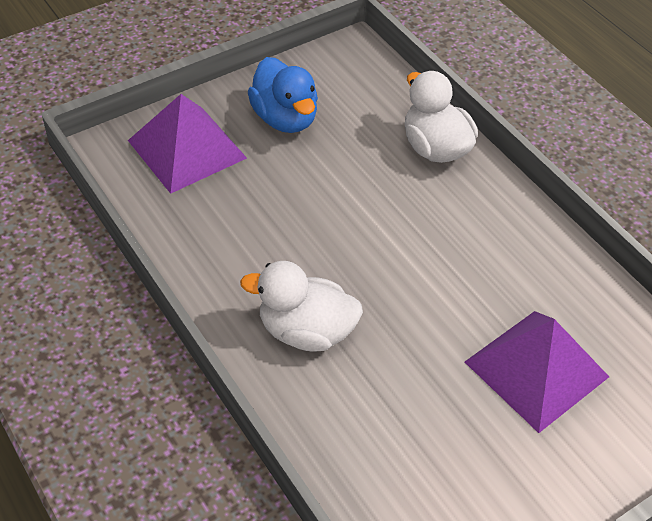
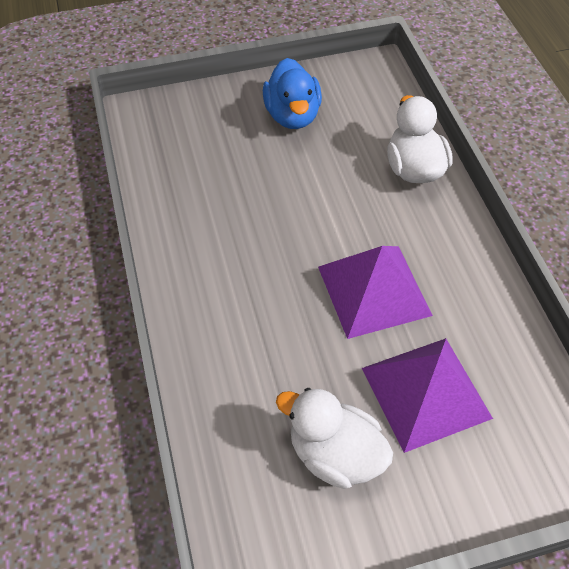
camera: 20 degrees right, 5 degrees up
(187, 149) = (200, 125): purple pyramid -> purple pyramid (374, 290)
(306, 331) = (234, 304): white duck -> white duck (335, 454)

